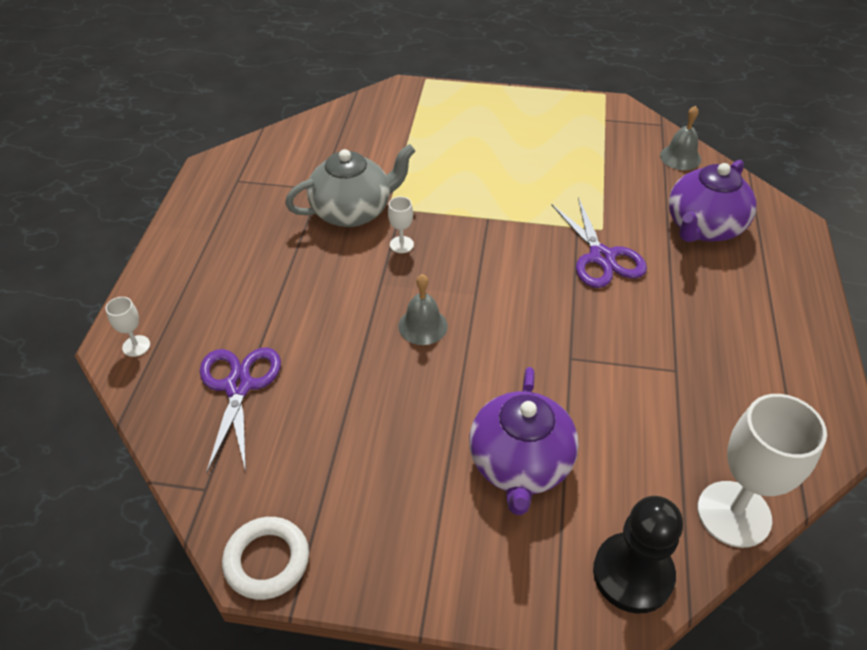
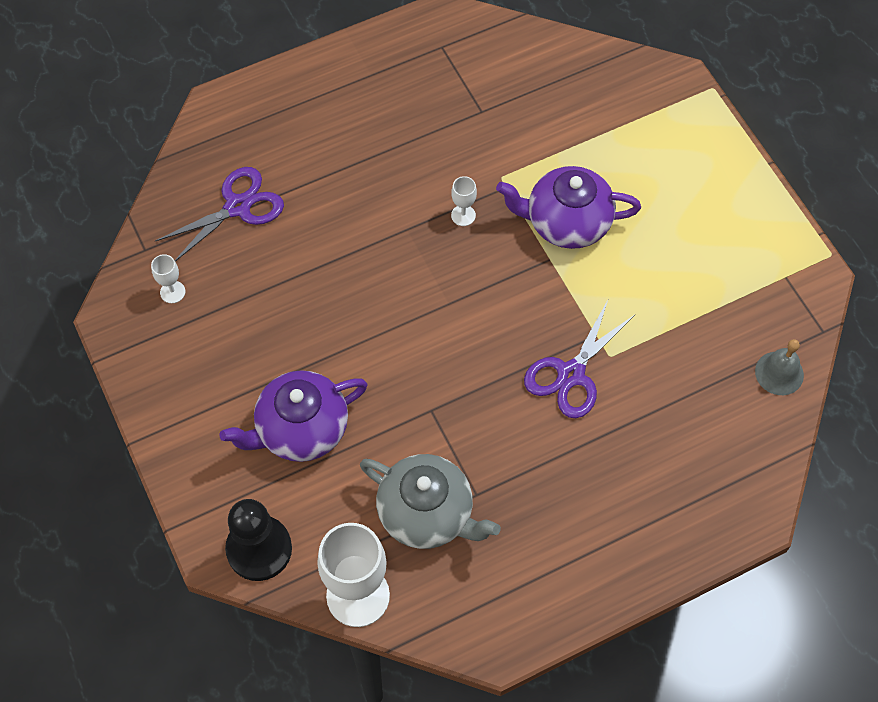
camera: 55 degrees right, 15 degrees up
(136, 346) = (225, 117): white goblet -> white goblet (172, 292)
(267, 560) = (120, 322): white ring -> none
(353, 211) = (474, 154): grey teapot -> grey teapot (427, 513)
(423, 326) = (385, 287): grey bell -> none
(703, 227) = (682, 439): purple teapot -> purple teapot (566, 222)

